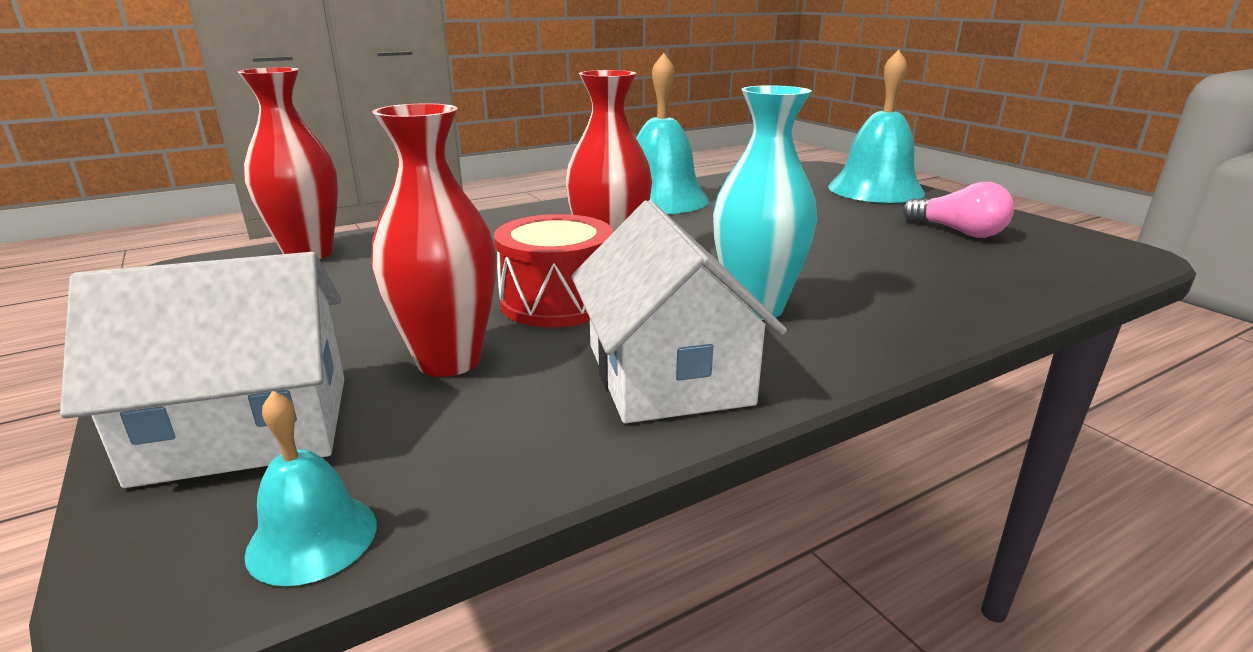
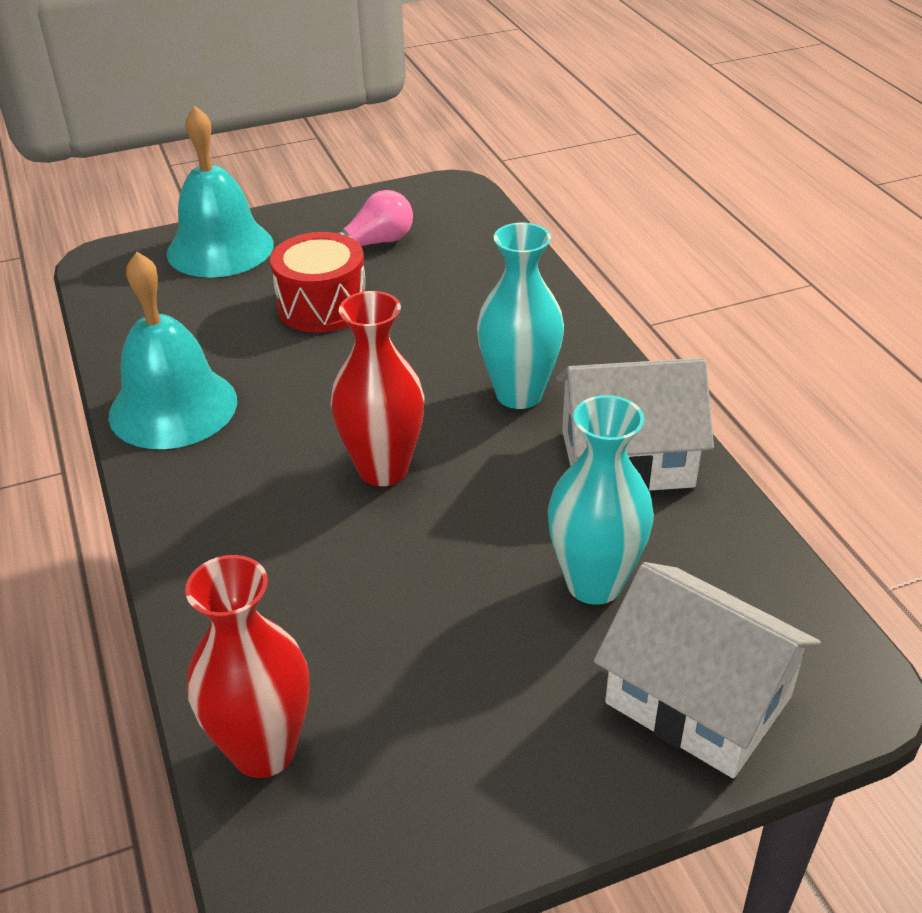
camera: 80 degrees left, 15 degrees up
(246, 428) = (698, 700): white house -> white house turned 45 degrees counterclockwise
(312, 538) = (820, 631): turquoise bell -> none
(448, 361) = (594, 583): red vase -> turquoise vase
(557, 302) = (480, 512): red drum -> red drum (322, 306)

